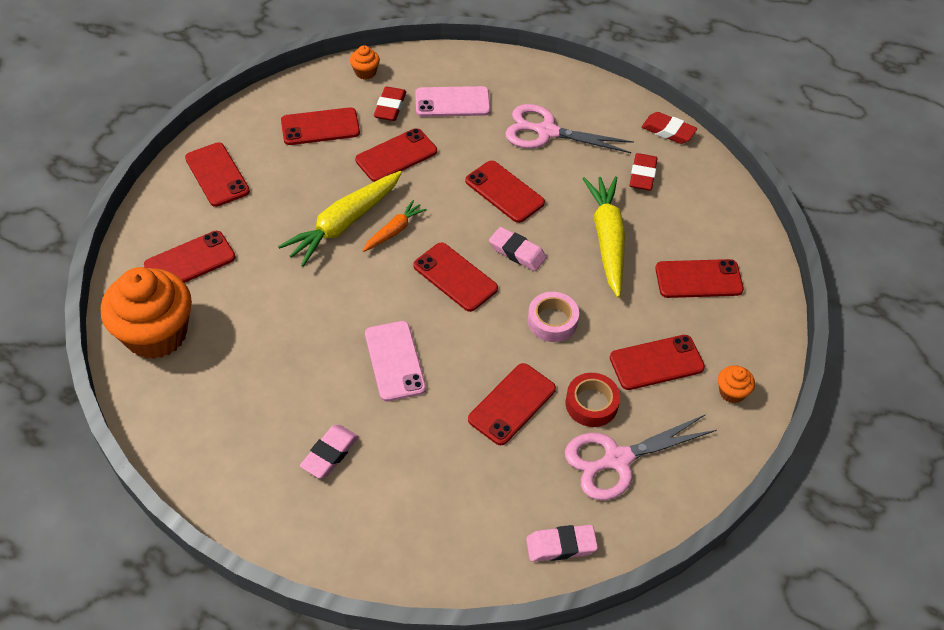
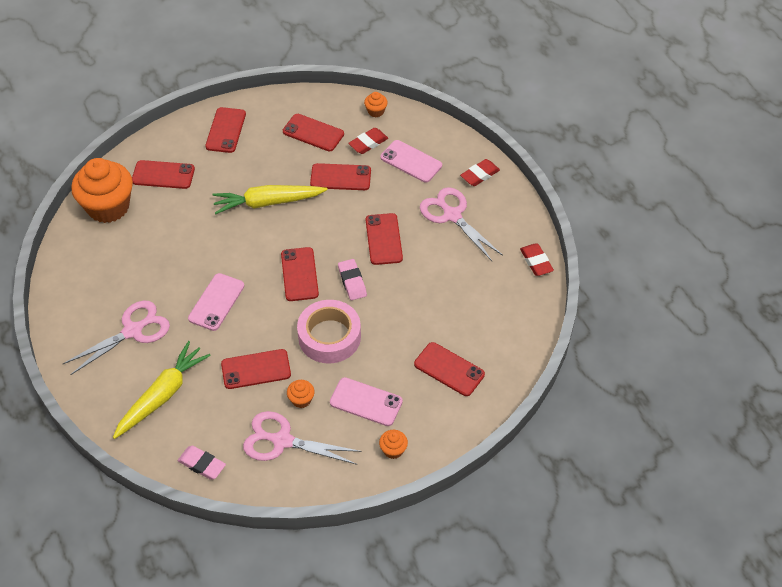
camera: 40 degrees right, 0 degrees up
(330, 454) = (132, 331): pink eraser -> pink scissors
(394, 231) = (292, 224): orange carrot -> none
(552, 321) = (329, 337): pink tape -> pink tape, size x1.65
(591, 404) = (301, 400): red tape -> orange cupcake
(607, 239) = (417, 308): yellow carrot -> yellow carrot (162, 395)
(642, 175) = (485, 281): red eraser -> red eraser (480, 175)
(656, 362) = (366, 402): red phone -> pink phone

